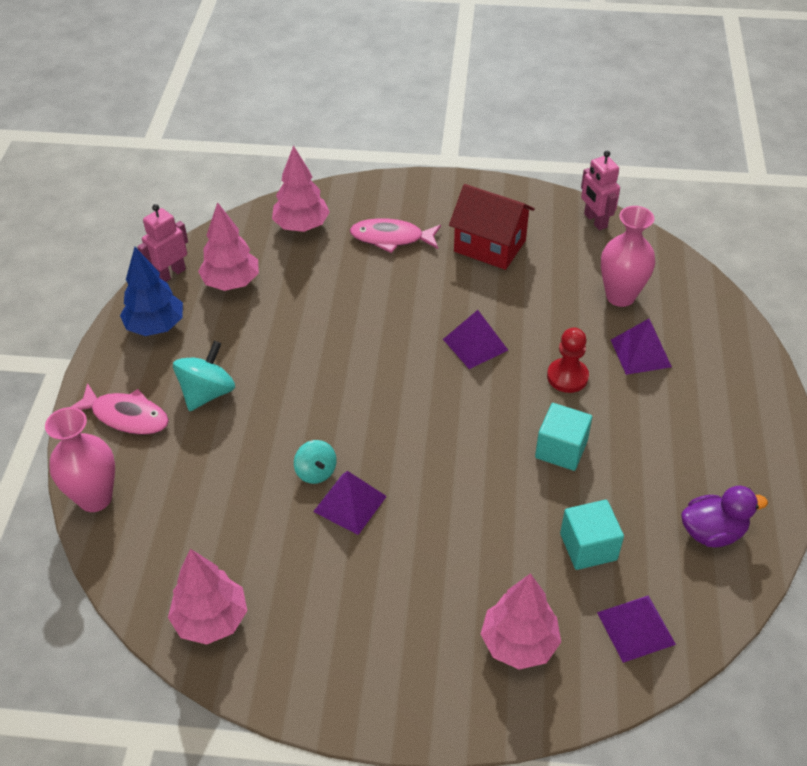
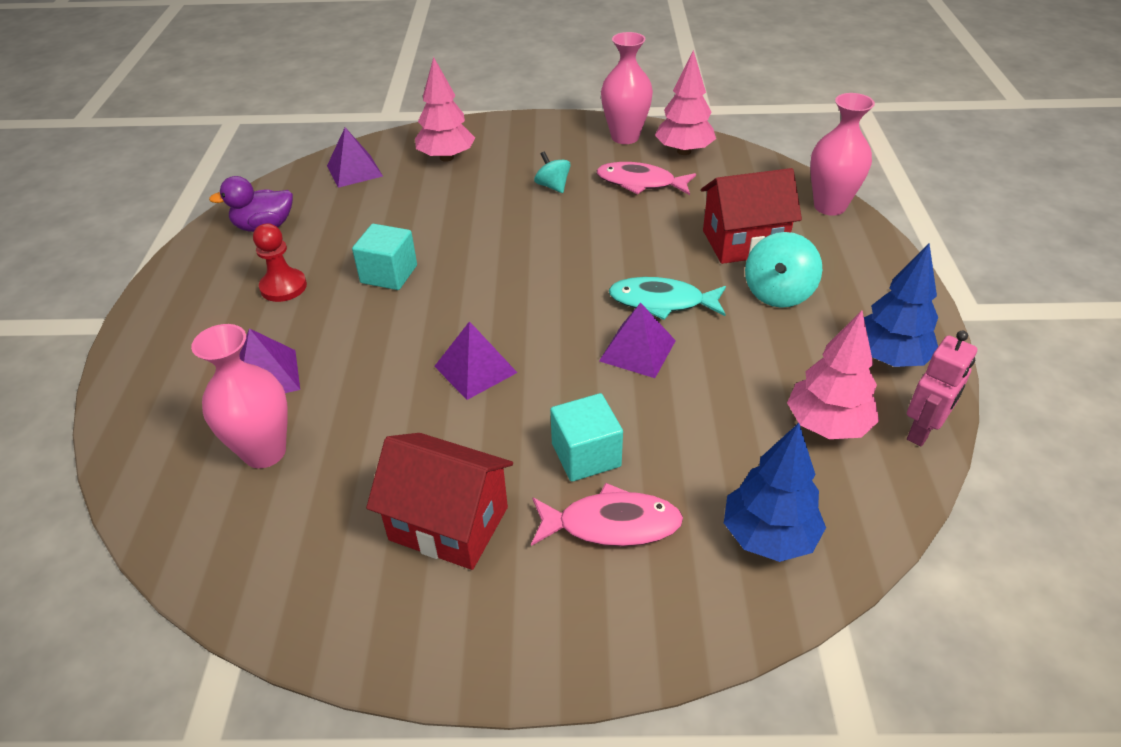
camera: 175 degrees right, 5 degrees down
(126, 416) = (851, 266): pink fish -> pink fish (640, 183)
(209, 455) = (744, 242): none -> red house
(277, 663) = (625, 137): none -> pink vase
(301, 226) = (769, 536): pink tree -> blue tree
(311, 393) = (662, 302): none -> turquoise fish
(316, 472) = (633, 239): turquoise spinning top -> turquoise spinning top (553, 186)
(350, 503) = (594, 220): purple pyramid -> purple pyramid (637, 350)
(567, 377) = (366, 342): red pawn -> red pawn (283, 287)
(588, 547) = (379, 210): turquoise cube -> turquoise cube (586, 455)
(595, 221) = (257, 595): pink robot -> none

